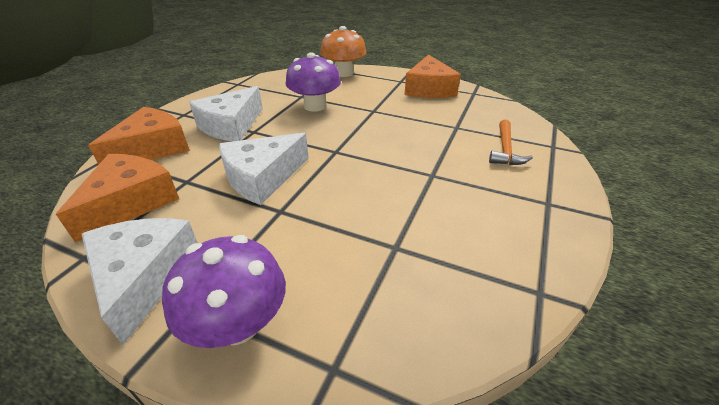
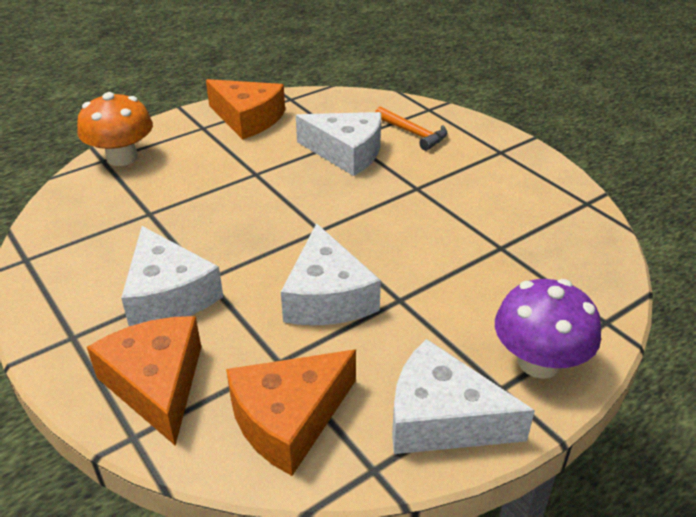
camera: 60 degrees left, 0 degrees up
(130, 203) = (288, 419): orange cheese -> orange cheese turned 90 degrees counterclockwise
(315, 106) = (194, 210): purple mushroom -> none
(438, 131) = (346, 152): none -> white cheese

